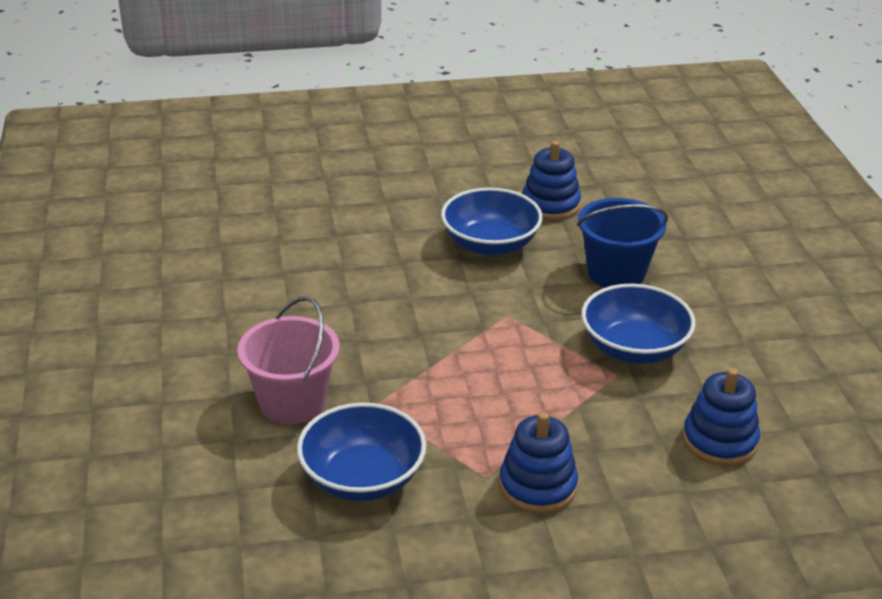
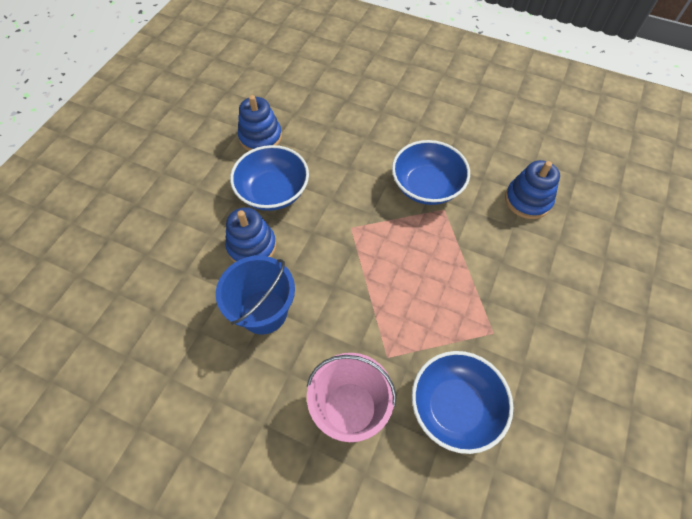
camera: 55 degrees left, 25 degrees up
(537, 486) = (517, 310): blue stacking toy -> blue stacking toy (252, 246)
(616, 273) = (353, 150): blue bucket -> blue bucket (263, 311)

